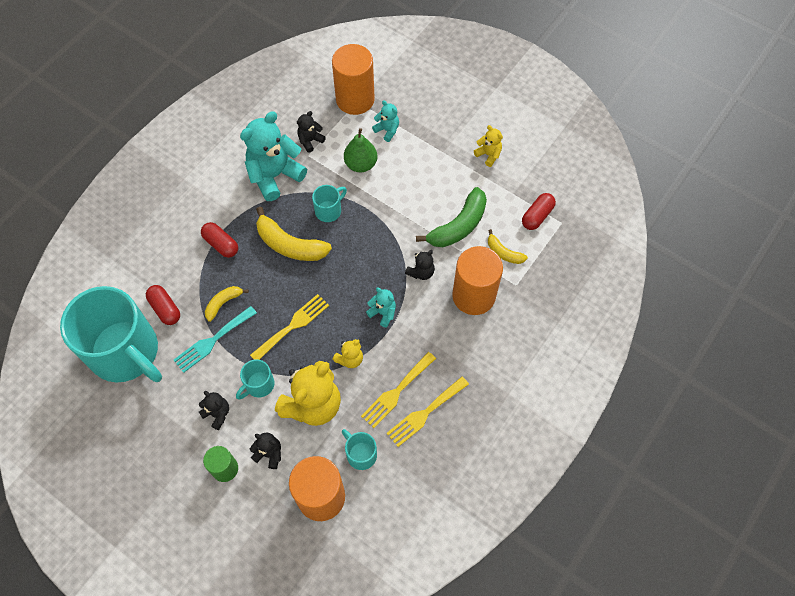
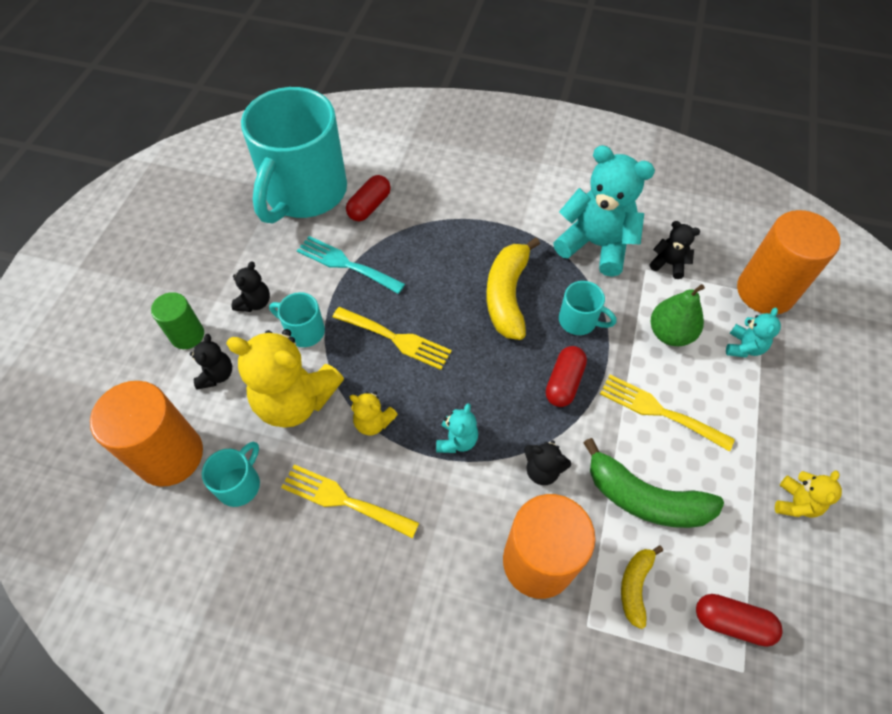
camera: 70 degrees right, 5 degrees down
(221, 244) = (474, 226): red capsule -> red capsule (564, 382)
(223, 303) = (398, 257): yellow banana -> none
(425, 413) = (322, 552): yellow fork -> yellow fork (658, 411)

